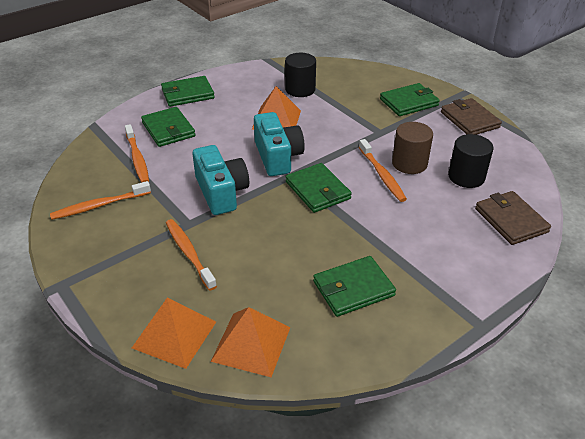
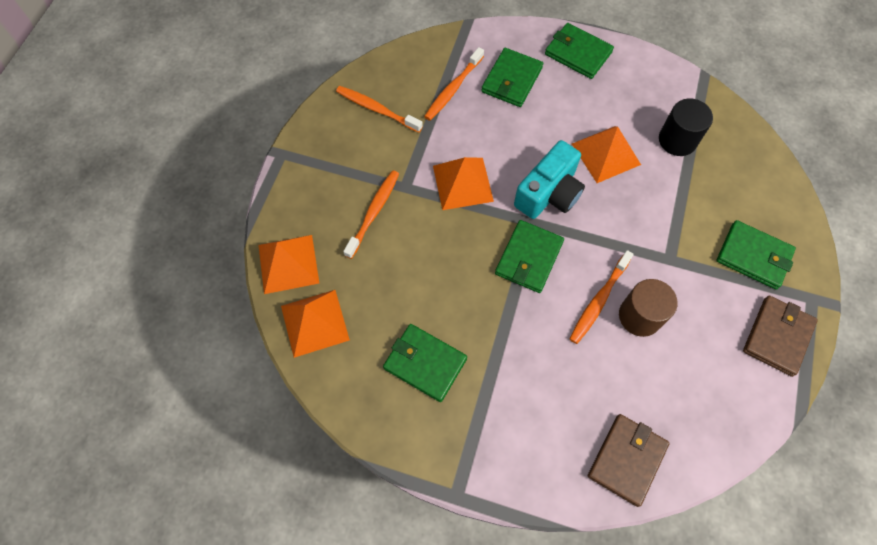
camera: 55 degrees right, 25 degrees up
(221, 192) = (463, 183): turquoise camera -> orange pyramid
(466, 177) = (664, 383): black cylinder -> none

